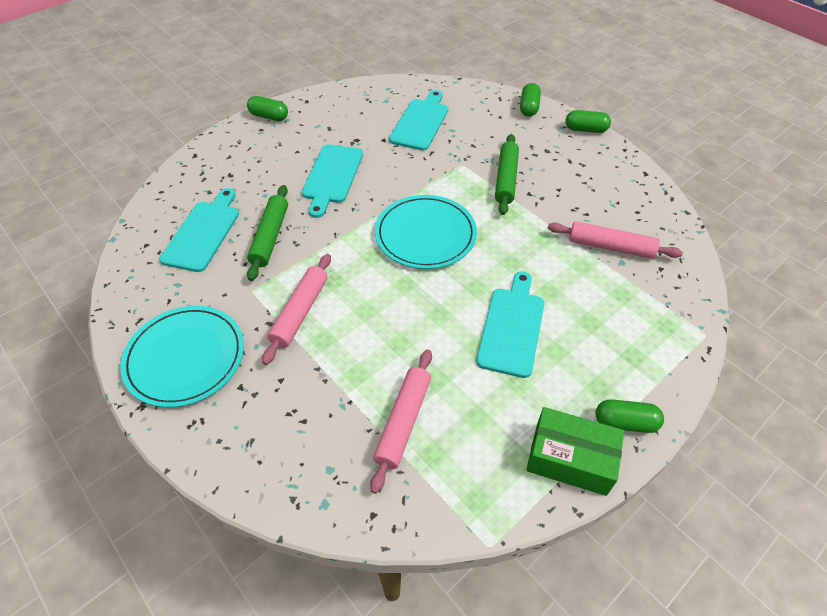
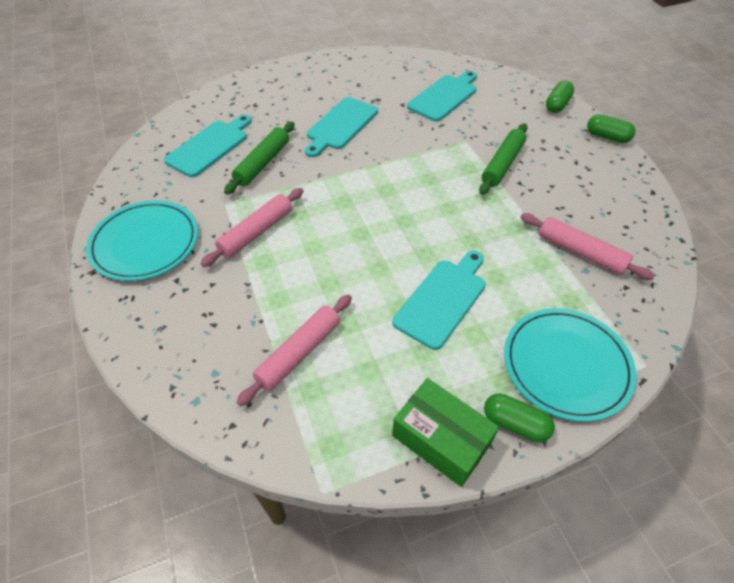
camera: 20 degrees right, 0 degrees up
(269, 116) = (311, 64): green capsule -> none
(425, 234) = (400, 195): turquoise plate -> turquoise plate (566, 365)

